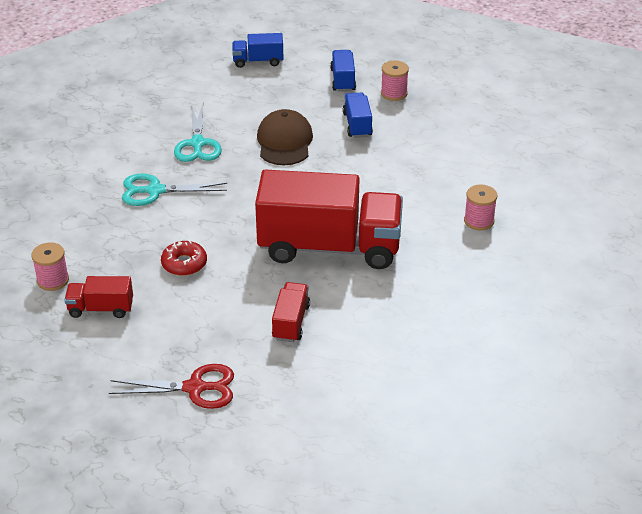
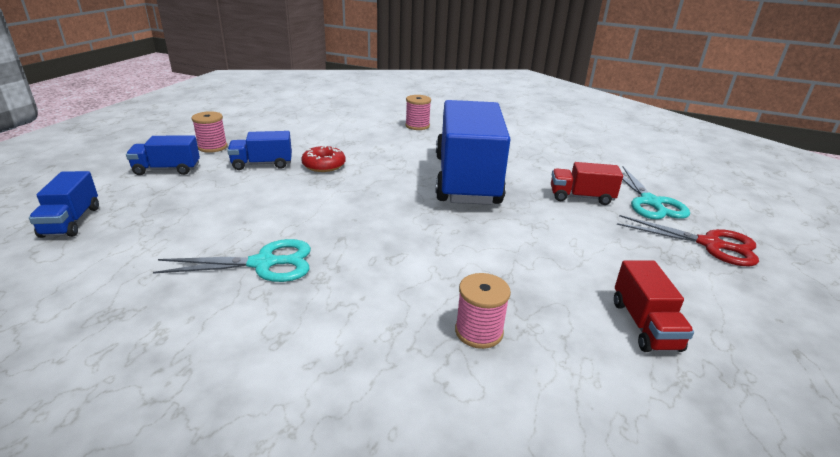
camera: 95 degrees left, 10 degrees down
(53, 280) = (617, 388): pink spool -> pink spool (479, 331)
(155, 191) = (375, 295): turquoise scissors -> turquoise scissors (650, 202)
(184, 263) = (524, 261): red donut -> red donut (324, 165)
(195, 388) = (710, 244): red scissors -> red scissors turned 120 degrees clockwise
(284, 142) = (281, 202): brown cap -> none
(329, 247) = (466, 180): red truck -> blue truck

